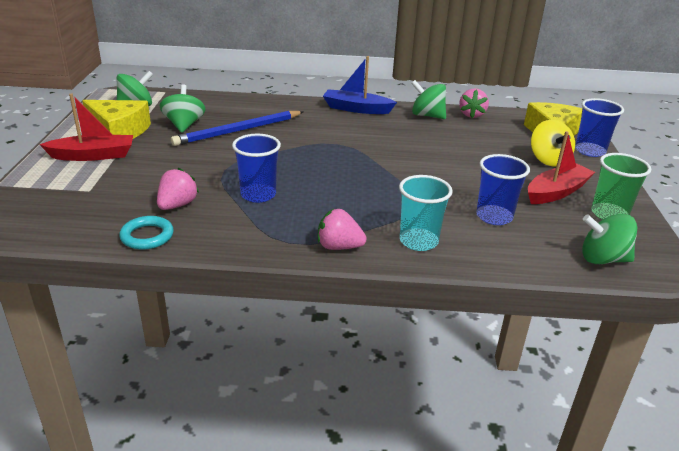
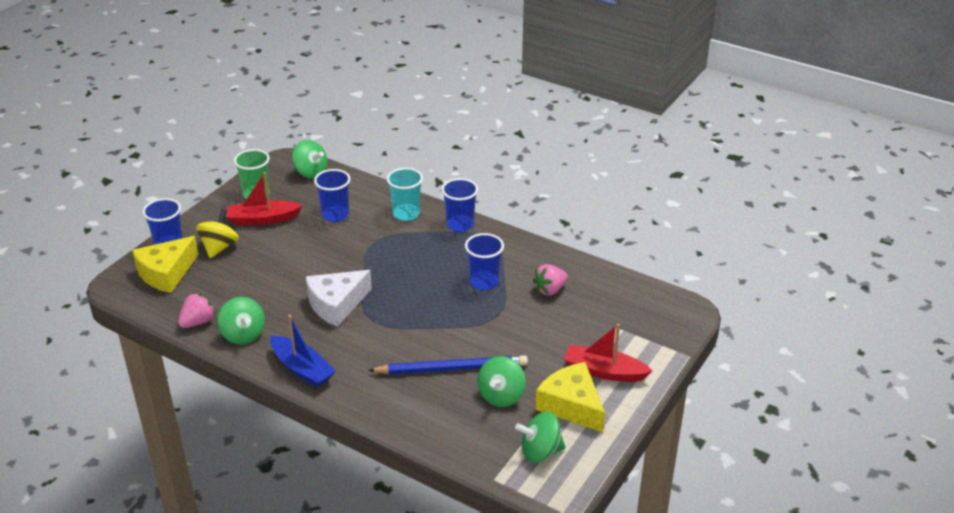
camera: 150 degrees left, 5 degrees up
(147, 236) = (581, 268): turquoise ring -> none
(339, 247) = (460, 225): pink strawberry -> blue cup
(382, 146) = (336, 304): none -> white cheese

